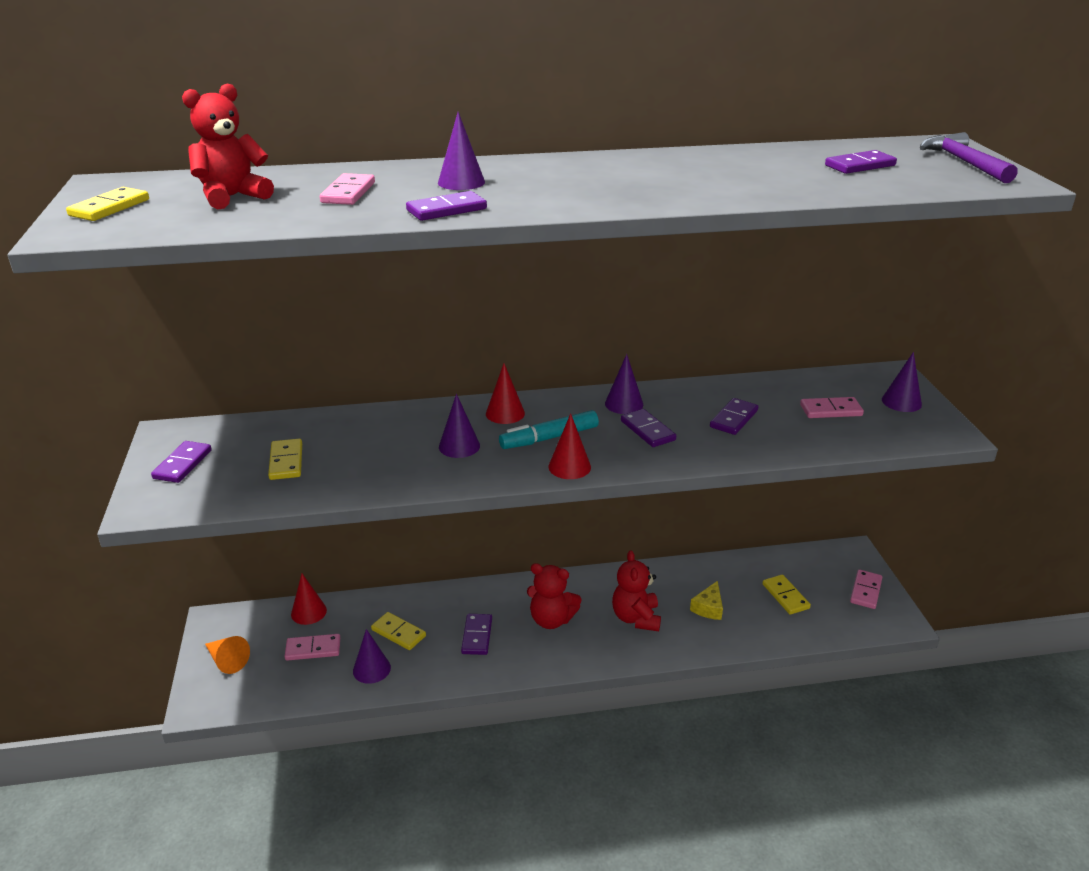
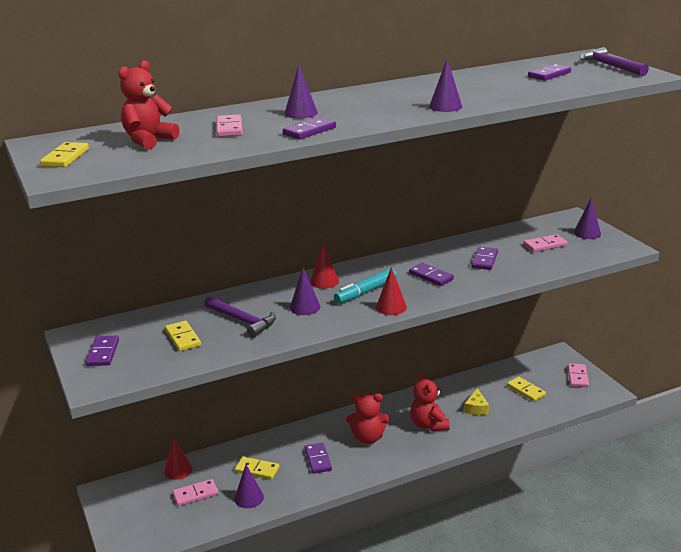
camera: 15 degrees left, 5 degrees down
(227, 660) = (130, 516): orange cone -> none
(371, 451) = (242, 321): none -> purple hammer
(624, 404) = (404, 262): purple cone -> purple cone (445, 106)

